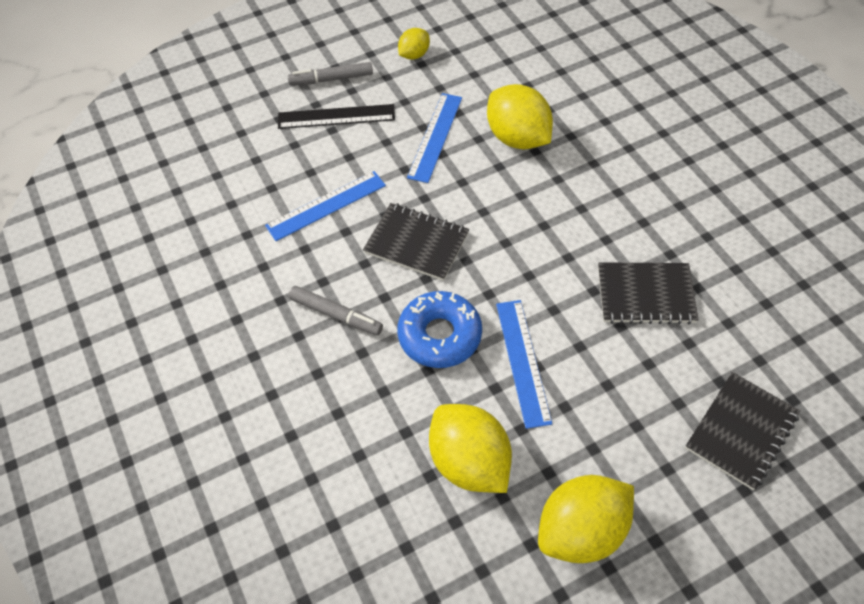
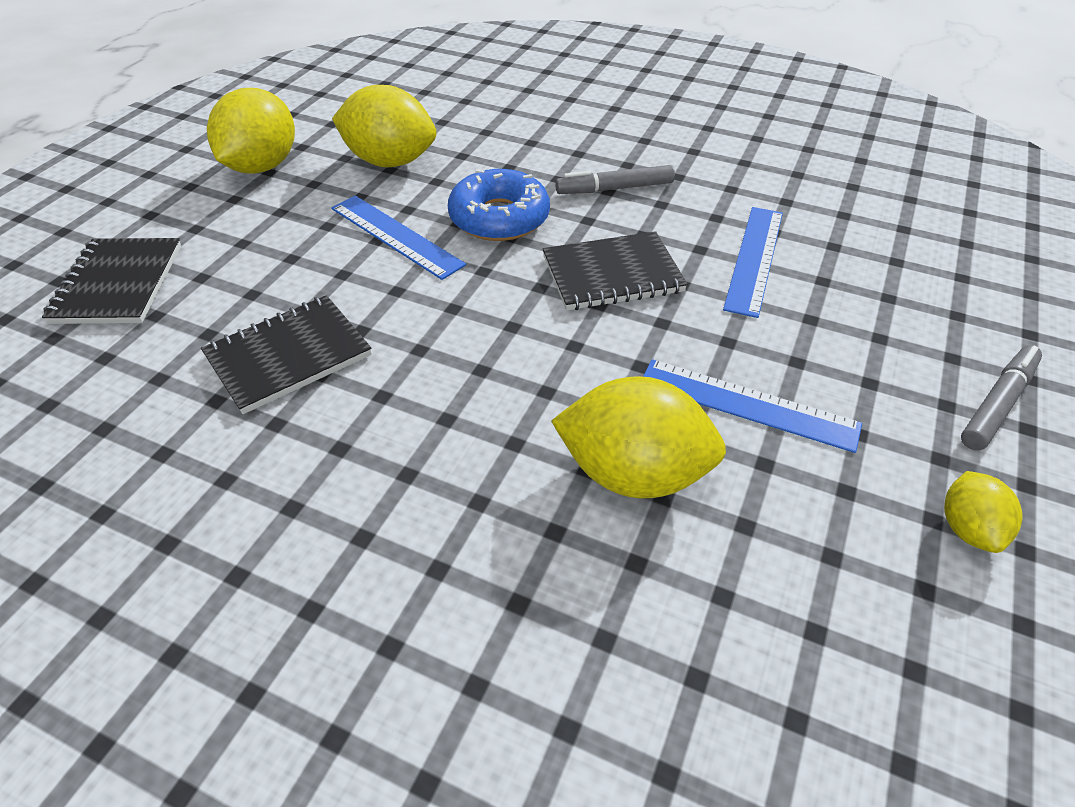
camera: 140 degrees right, 10 degrees down
(336, 117) = (902, 355): black ruler -> none
(435, 137) = (747, 404): blue ruler -> blue ruler turned 45 degrees counterclockwise

